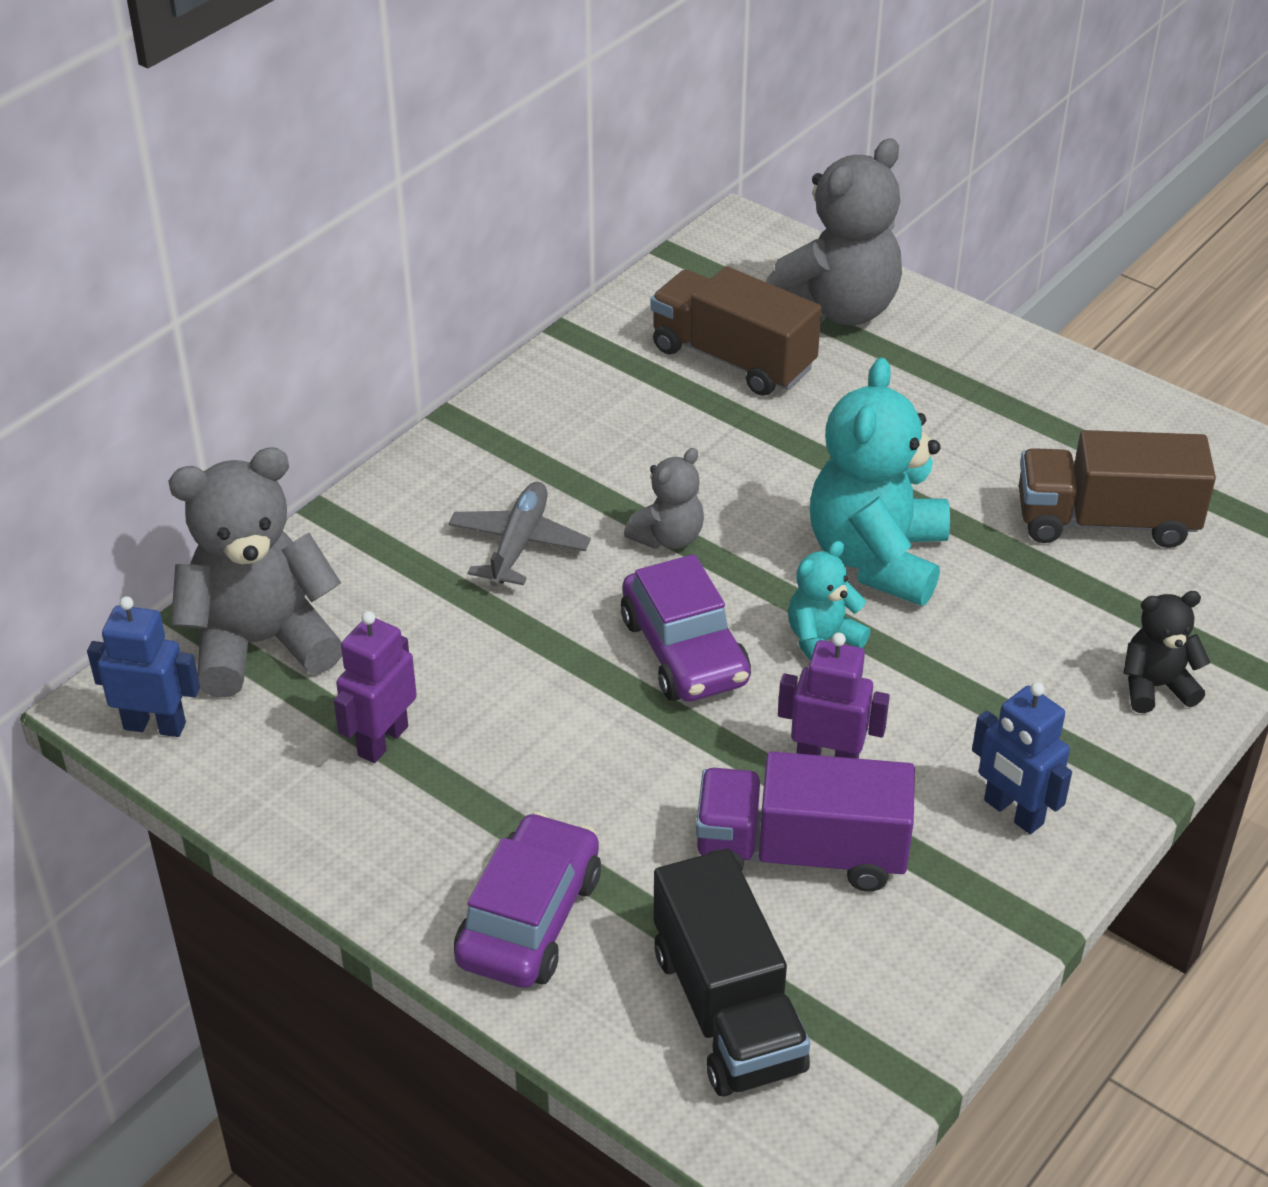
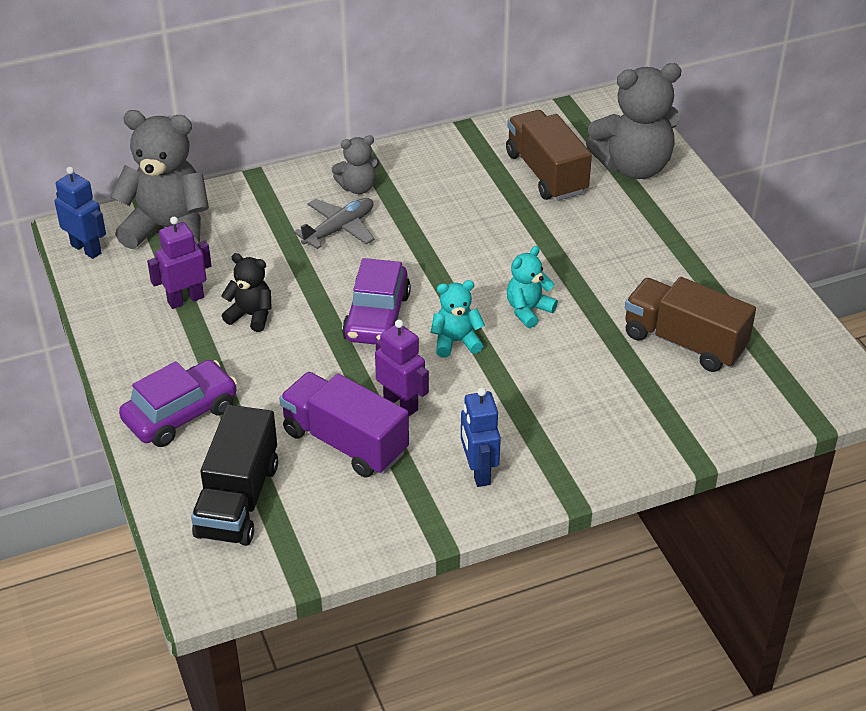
camera: 30 degrees right, 0 degrees up
(668, 537) = (422, 255): grey teddy bear -> grey teddy bear (357, 187)
(877, 558) = (528, 310): turquoise teddy bear -> turquoise teddy bear, size x0.51
(1155, 687) = (626, 442): black teddy bear -> black teddy bear (251, 315)

